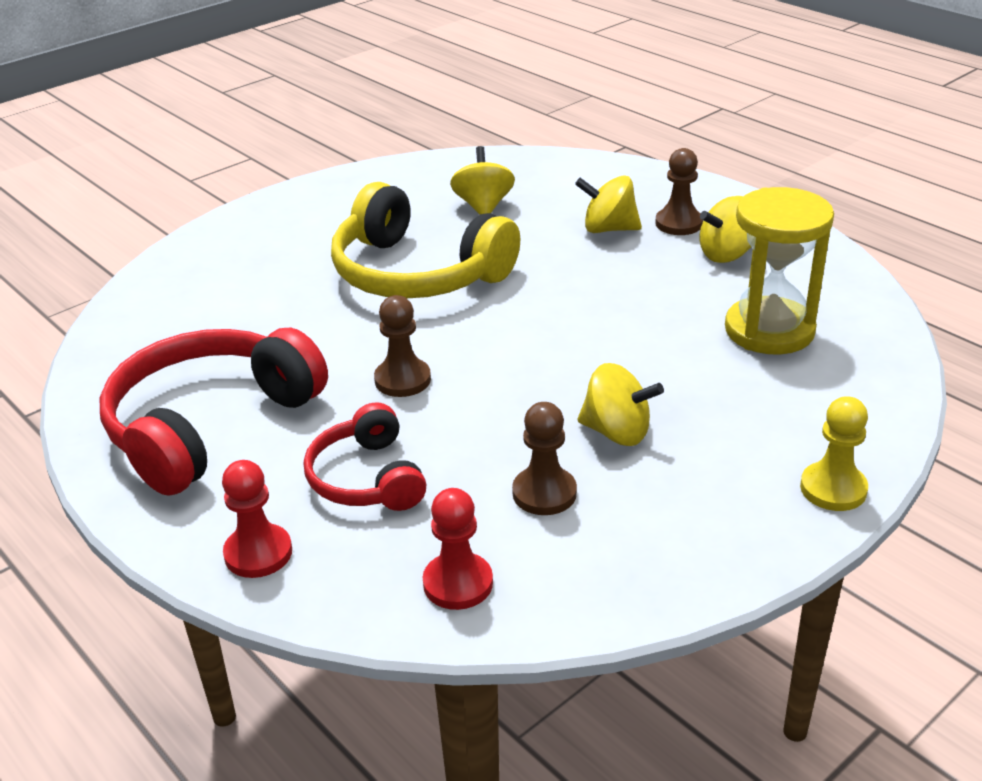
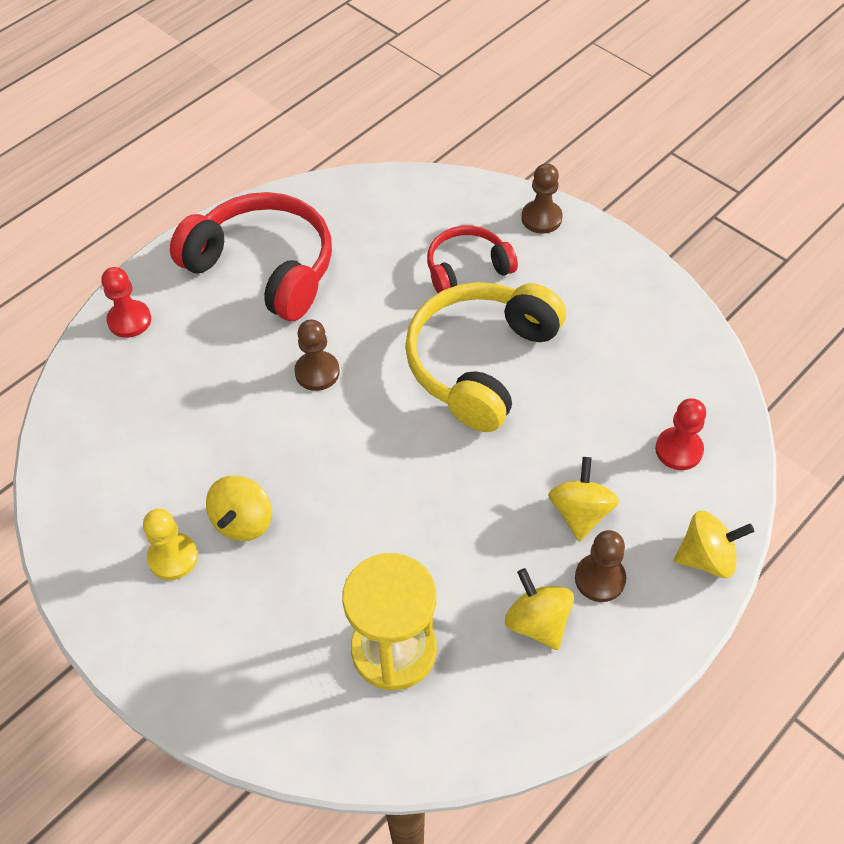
camera: 85 degrees right, 20 degrees up
(367, 478) = (199, 366): red headphones -> red headphones (467, 269)
(458, 583) = (88, 430): red pawn -> red pawn (678, 450)
(483, 206) = (615, 402): yellow spinning top -> yellow spinning top (706, 558)
(544, 493) = (173, 474): brown pawn -> brown pawn (541, 218)
(833, 489) = (161, 676): yellow pawn -> yellow pawn (173, 557)

